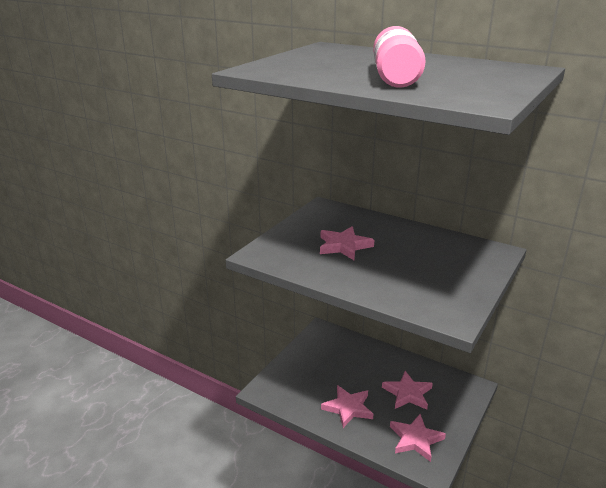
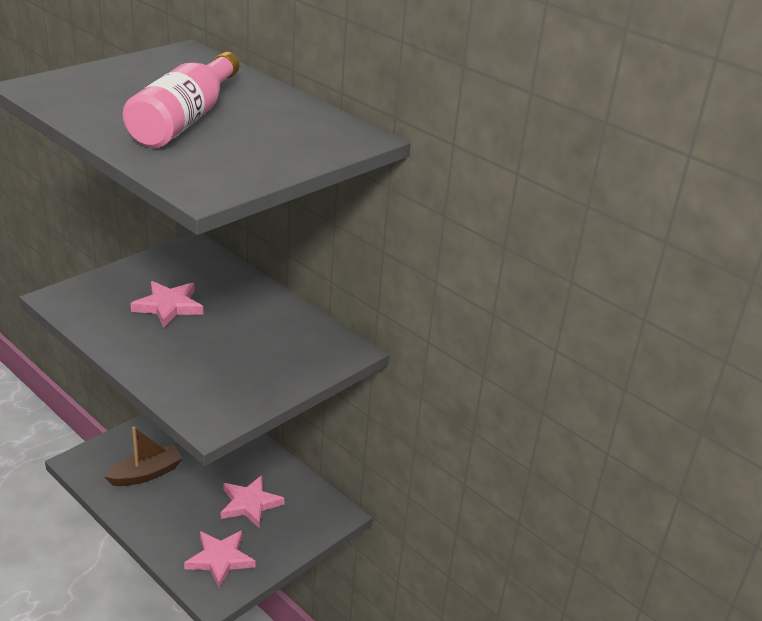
camera: 10 degrees right, 5 degrees up
(318, 388) = (146, 474): none -> brown boat
(348, 408) = (166, 505): pink star -> none

